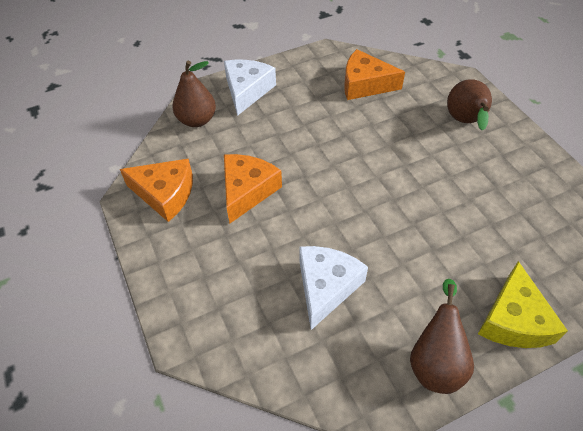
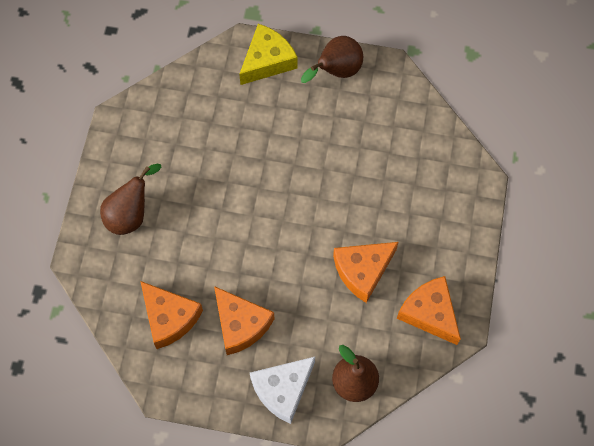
camera: 145 degrees left, 15 degrees up
(312, 107) = (240, 324): none -> orange cheese
(326, 287) = (364, 156): white cheese -> none

